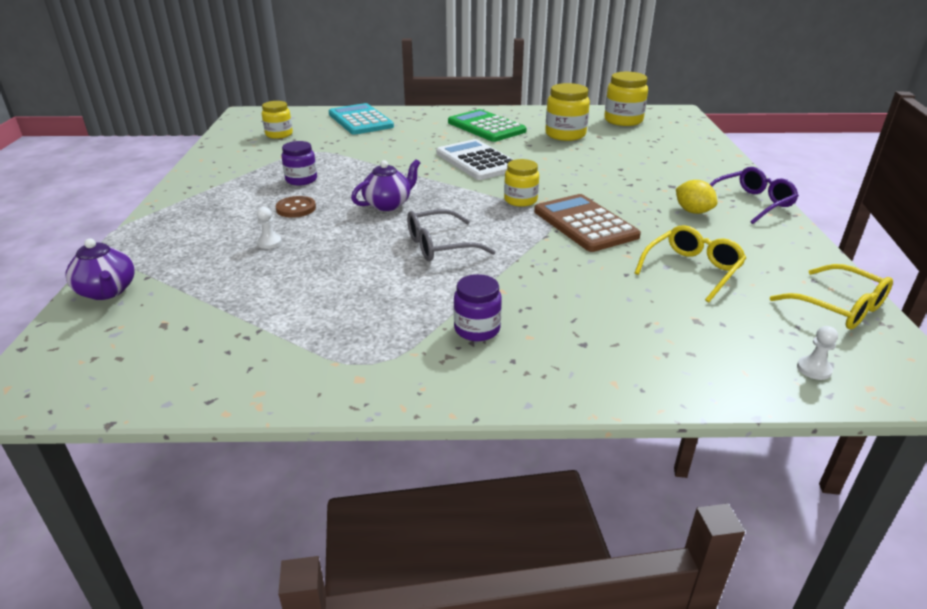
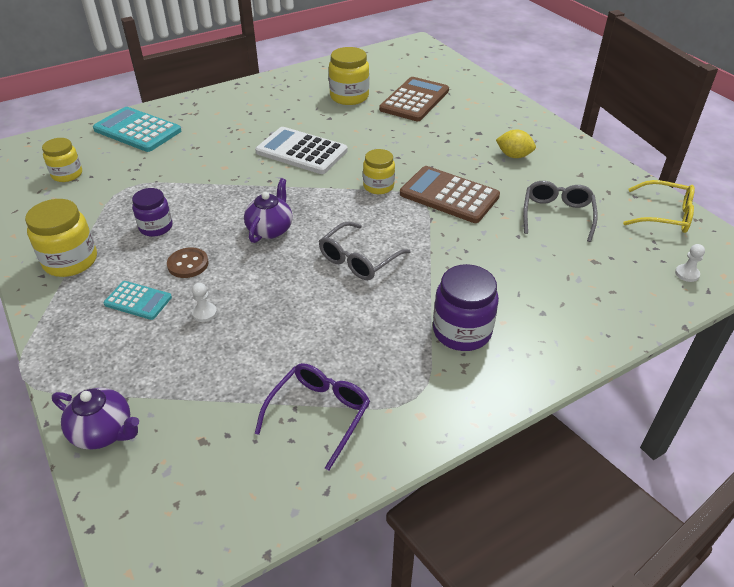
camera: 30 degrees left, 10 degrees up
(232, 220) = (138, 301): none -> turquoise calculator
(477, 329) = (462, 331): purple jar -> purple jar, size x1.51
(486, 127) = (271, 106): green calculator -> none
(623, 120) = (383, 66): yellow jar -> yellow jar (70, 261)
(628, 149) = (414, 100): none -> brown calculator
(692, 270) = (557, 215): yellow glasses -> grey glasses
(751, 203) = (546, 134): purple glasses -> purple glasses (319, 414)

